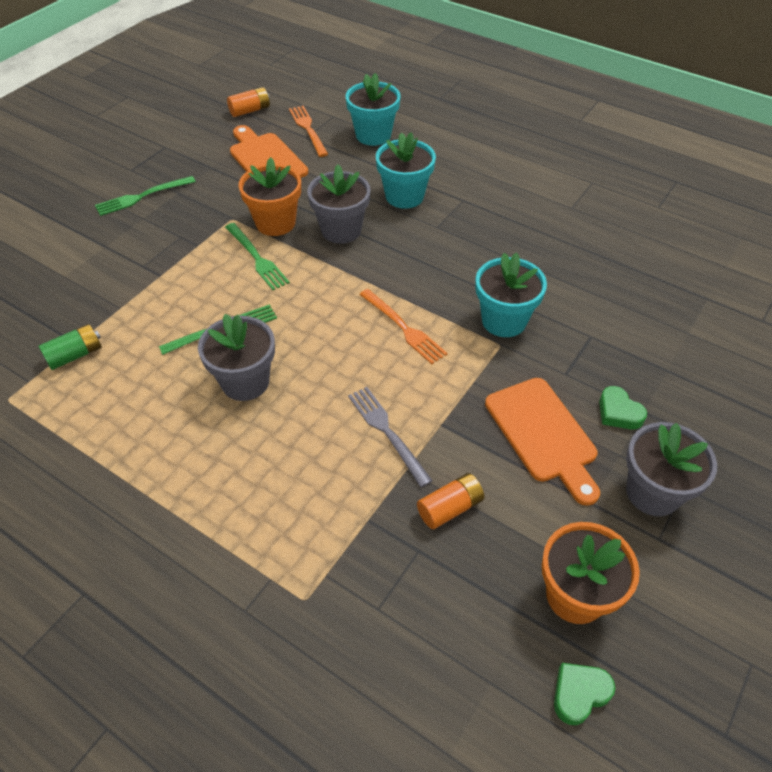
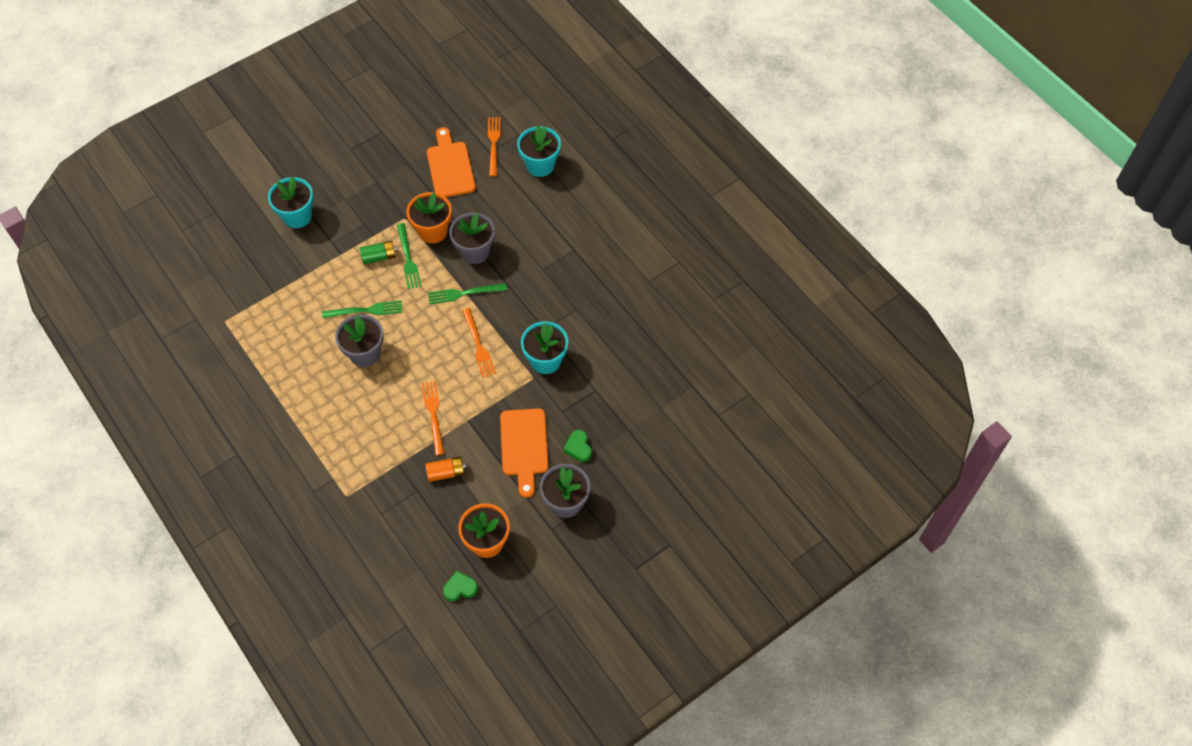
camera: 20 degrees right, 10 degrees up
(75, 355) = (271, 301): green battery -> green battery (379, 257)
(142, 197) = (350, 178): green fork -> green fork (464, 293)
(250, 110) = (458, 110): orange battery -> none
(387, 432) = (433, 414): grey fork -> orange fork
(404, 196) = (533, 233): turquoise flower pot -> turquoise flower pot (297, 216)

